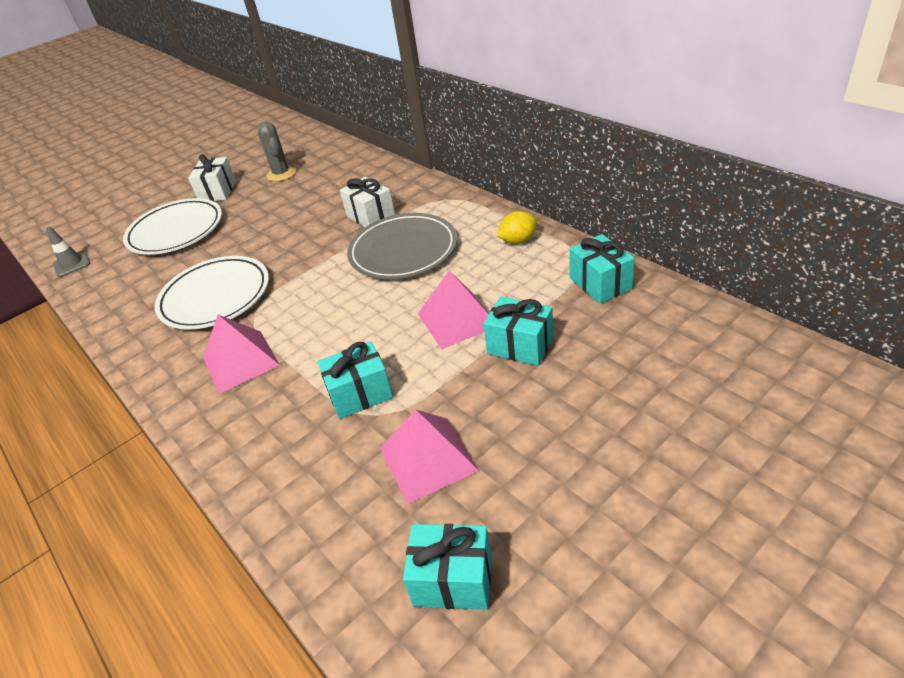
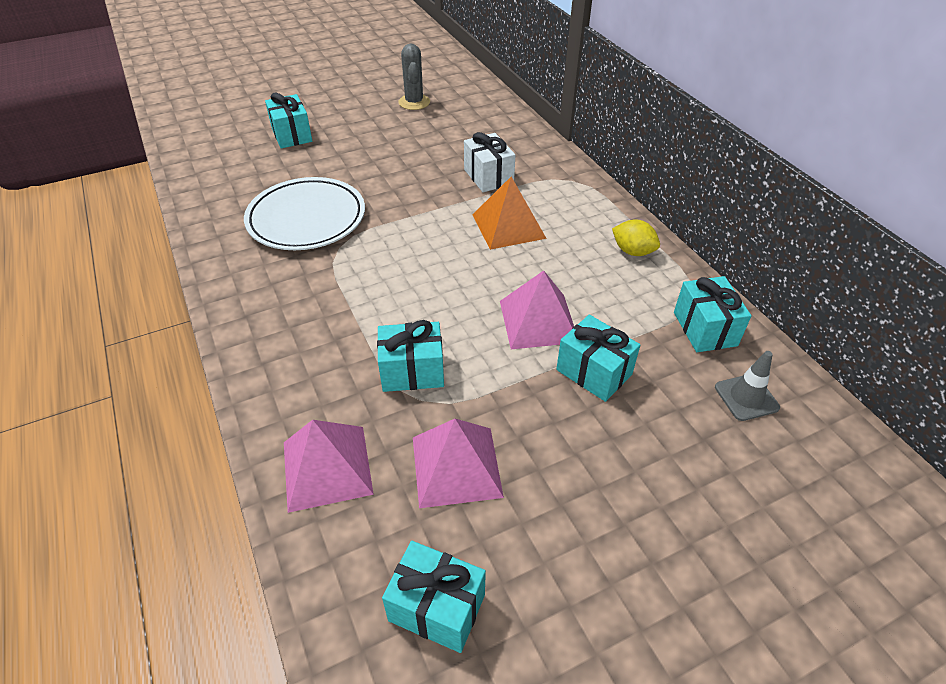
camera: 10 degrees right, 5 degrees up
(72, 264) = (184, 141): grey traffic cone -> grey traffic cone (746, 397)
(176, 231) = (292, 135): white plate -> turquoise gift
(218, 192) = (346, 104): white gift -> none
(240, 361) = (308, 296): pink pyramid -> pink pyramid (327, 467)
(403, 251) = (508, 226): grey plate -> orange pyramid
(518, 240) = (633, 251): yellow lemon -> yellow lemon turned 45 degrees clockwise

